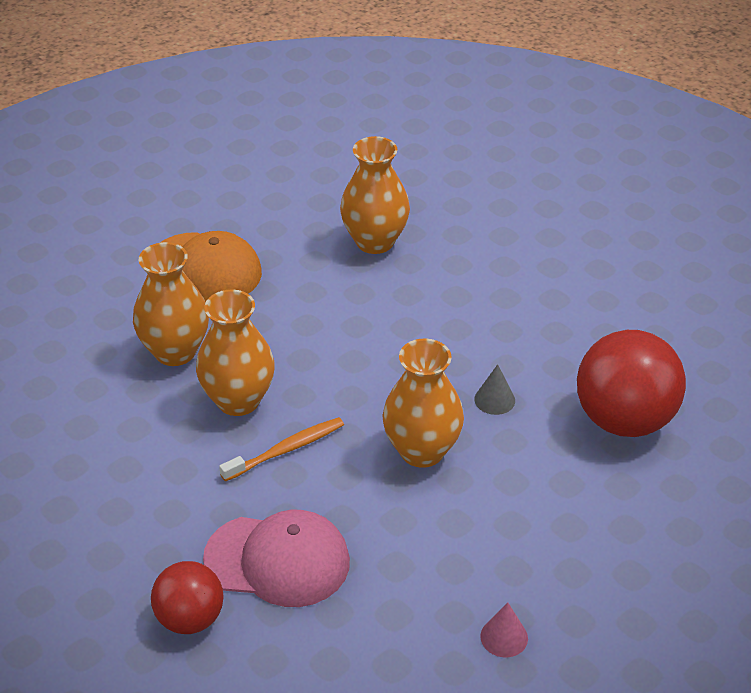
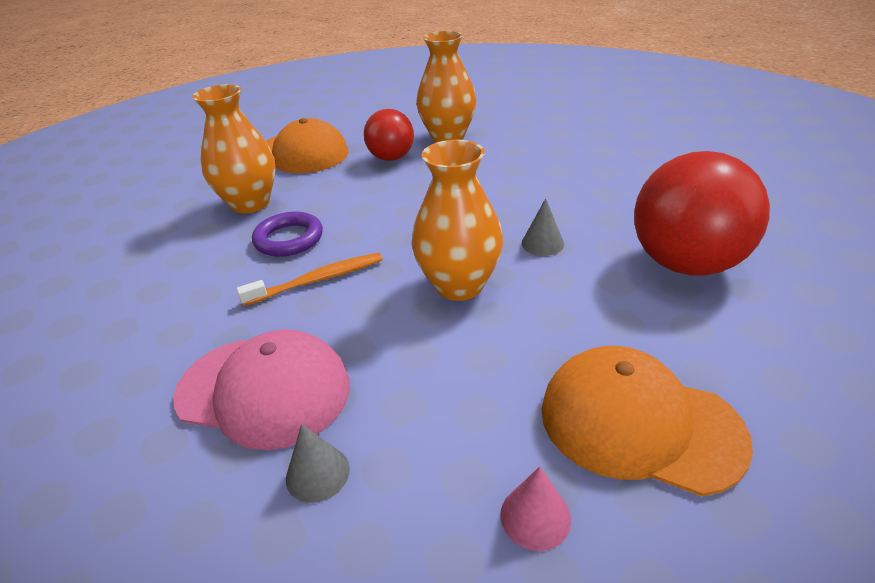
camera: 10 degrees right, 5 degrees down
(190, 619) = (127, 456): red ball -> red ball (391, 158)
(238, 400) = (289, 239): orange vase -> purple ring
(344, 620) = (317, 473): none -> grey cone
(575, 569) = (639, 423): none -> orange cap

